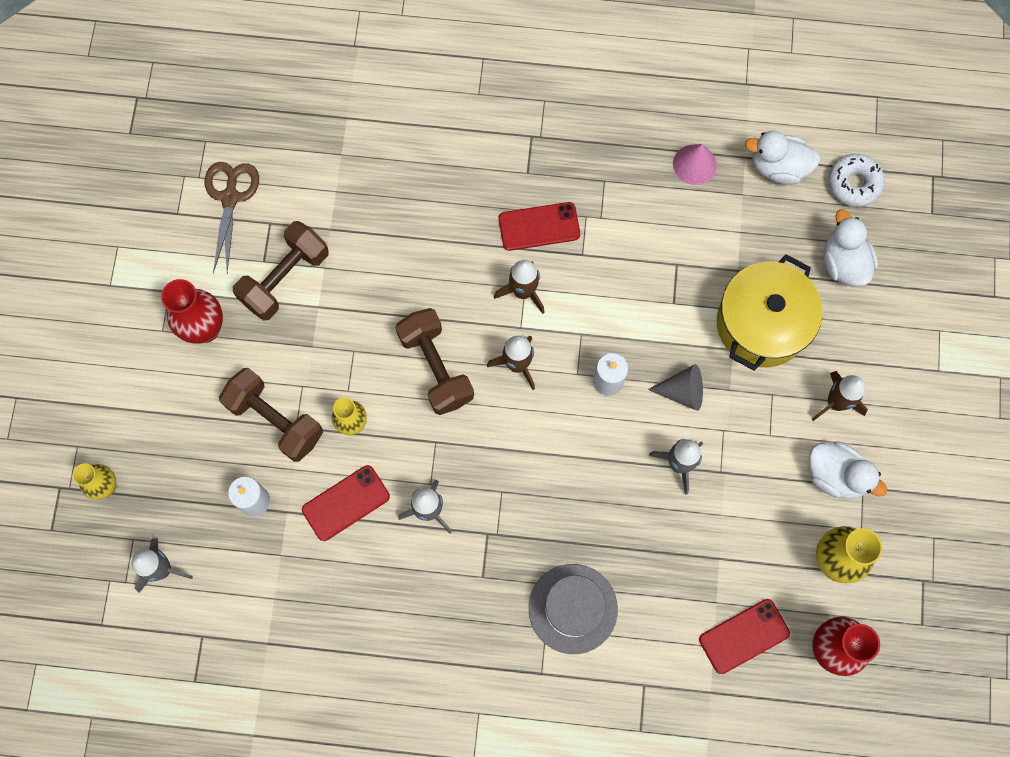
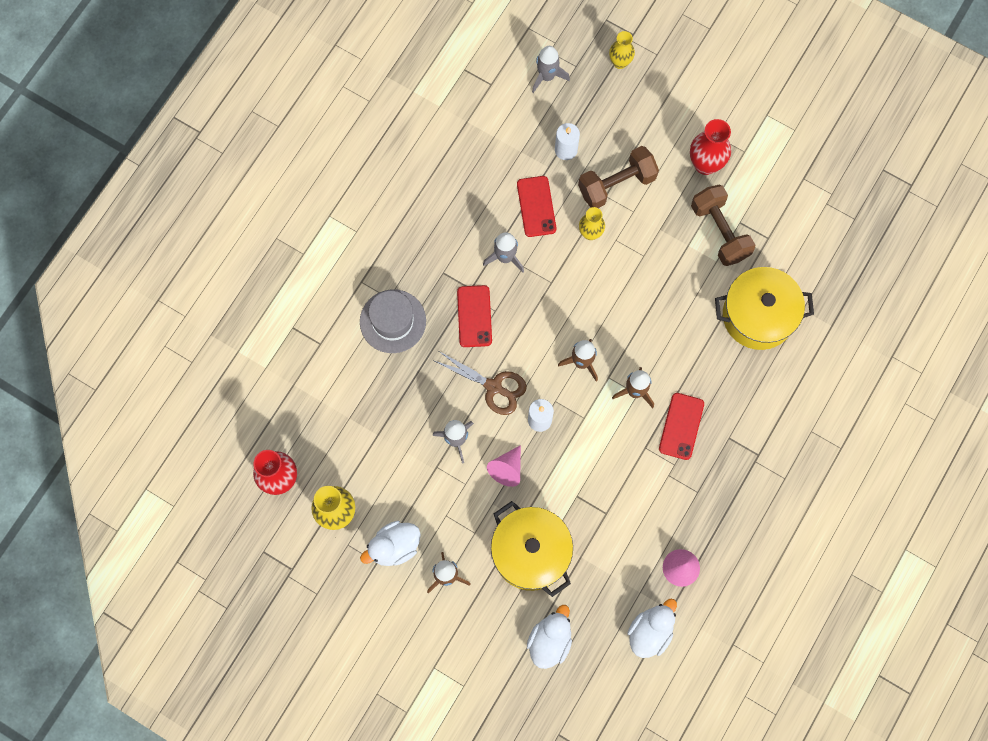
camera: 115 degrees right, 0 degrees up
(230, 198) = (800, 218): brown scissors -> brown scissors (493, 387)
(370, 197) = (758, 315): none -> yellow pot
(436, 367) = (605, 306): brown dumbbell -> none
(682, 391) = (507, 469): grey cone -> pink cone
(744, 636) = (317, 425): red phone -> red phone (474, 316)
(843, 263) = (550, 641): white duck -> white duck turned 75 degrees counterclockwise
(854, 183) = (610, 685): white donut -> none

